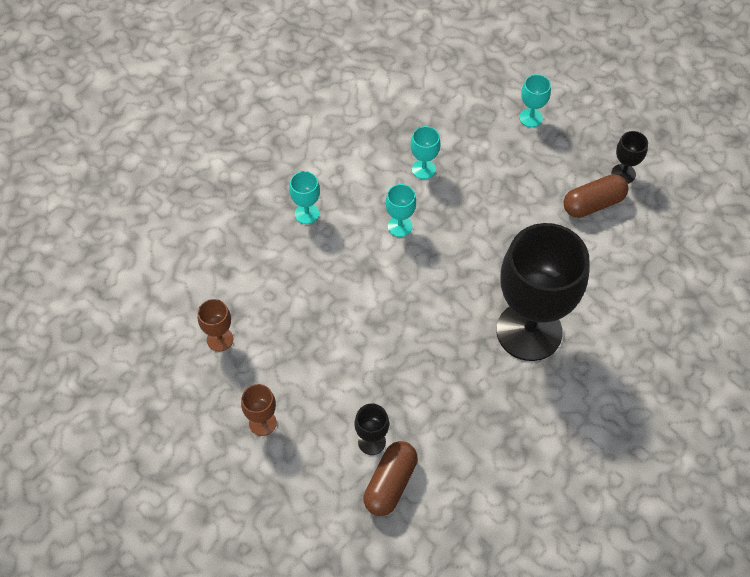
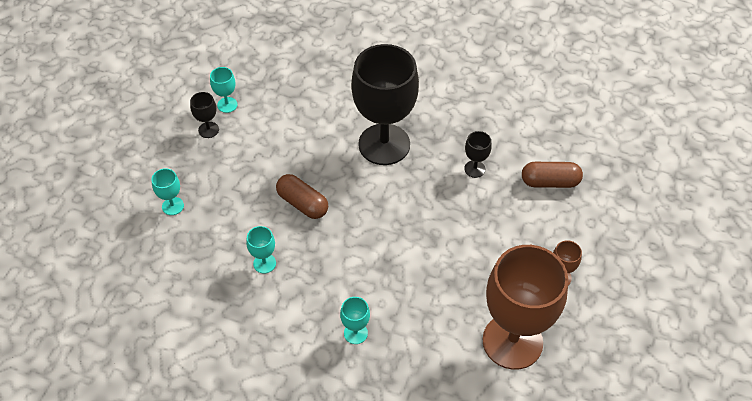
camera: 115 degrees left, 5 degrees down
(220, 339) = (512, 341): brown goblet -> brown goblet, size x2.49
(371, 442) = (528, 204): black goblet -> black goblet (474, 169)
(400, 226) = (333, 258): turquoise goblet -> turquoise goblet (227, 105)
(593, 204) = (248, 140): brown capsule -> brown capsule (302, 203)

